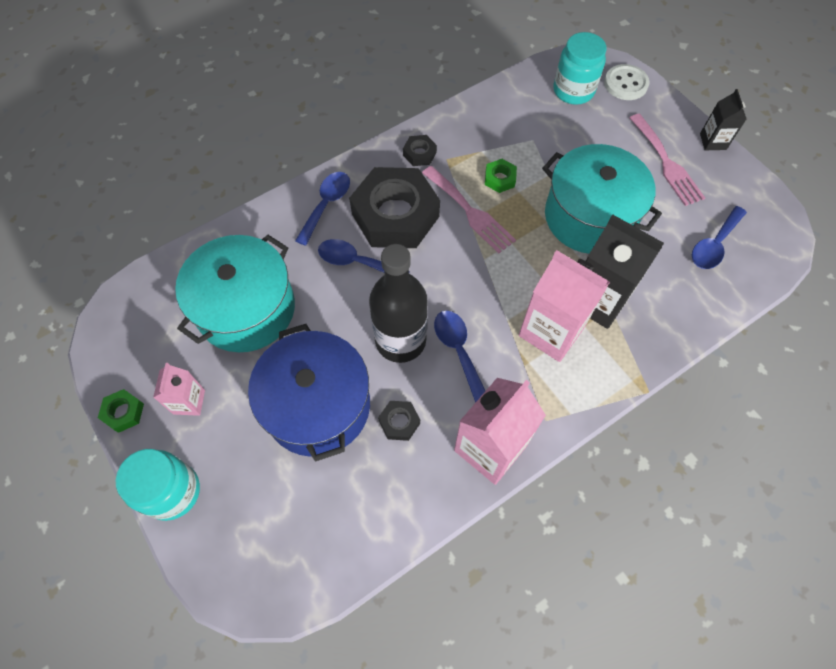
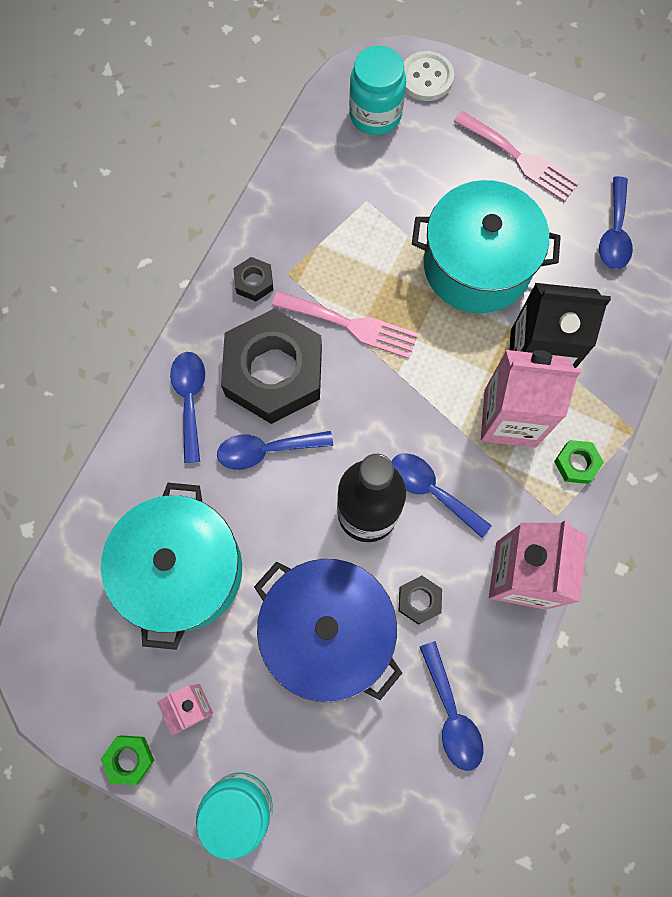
camera: 30 degrees left, 10 degrees up
(370, 520) = (451, 714): none -> blue spoon
(499, 179) = (359, 268): green nut -> green nut (576, 463)
(713, 141) = (552, 108): black carton -> none

